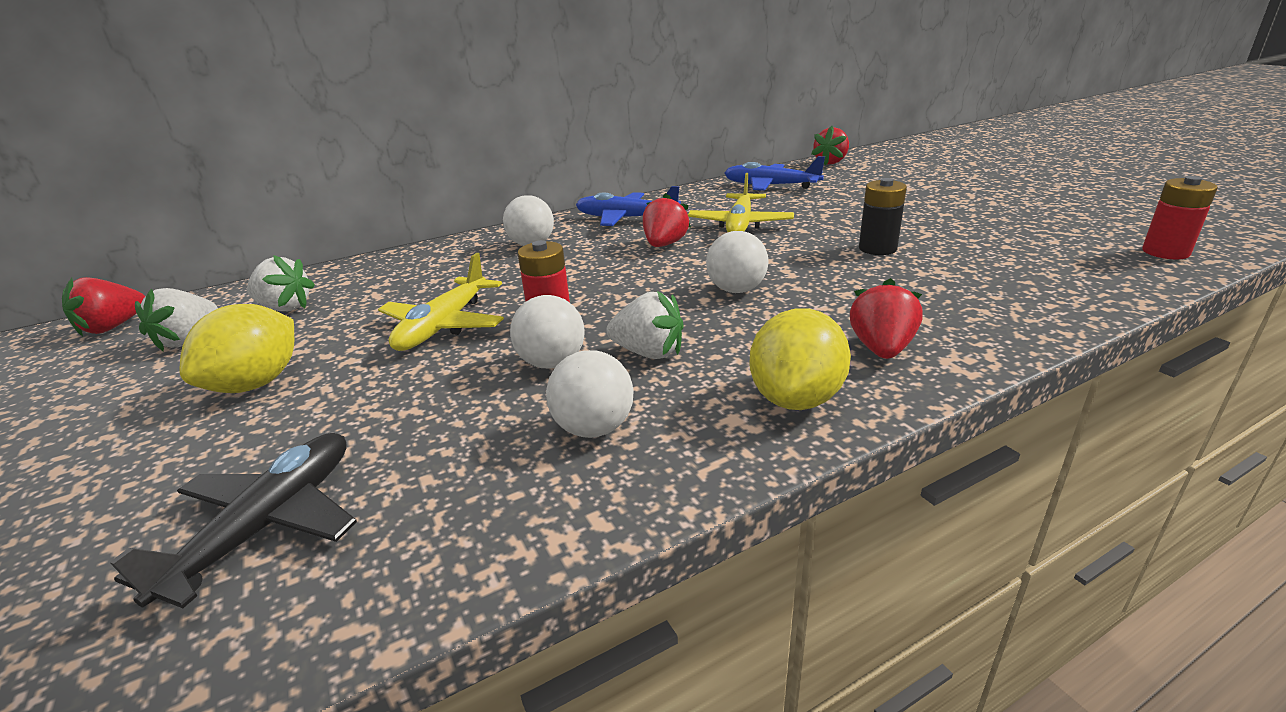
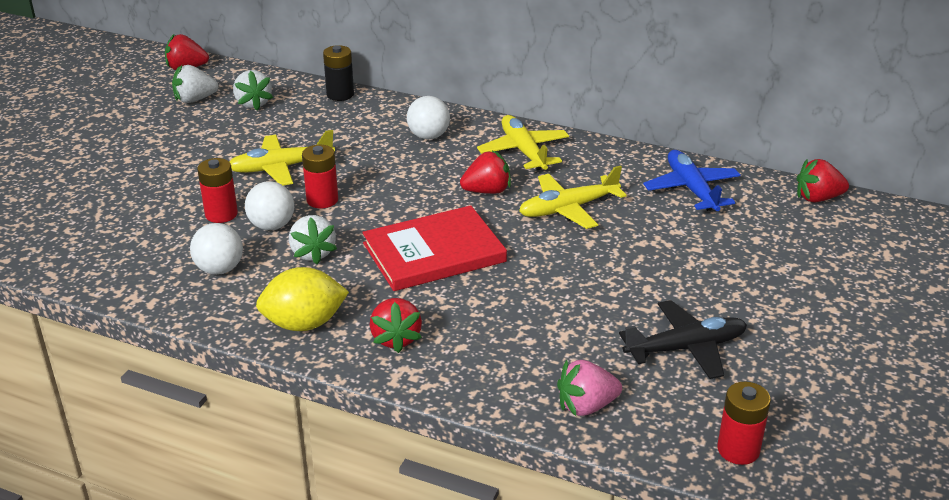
camera: 50 degrees right, 5 degrees up
(256, 383) = (175, 148): yellow lemon -> none
(267, 525) = (86, 220): black plane -> black plane (685, 348)
(469, 391) = (221, 214): none -> red battery
(626, 218) = (523, 151): blue plane -> yellow plane
(736, 290) = (434, 252): white ball -> red book
(877, 248) = (583, 292): black battery -> black battery (340, 94)
(881, 349) = (396, 338): red strawberry -> red strawberry turned 105 degrees clockwise
(1072, 289) = (586, 406): none -> pink strawberry

